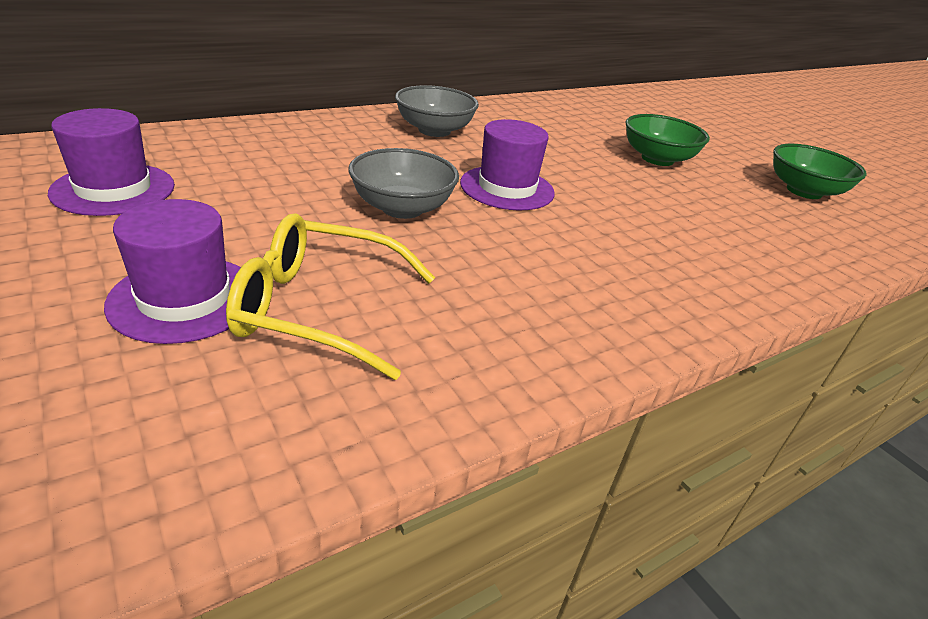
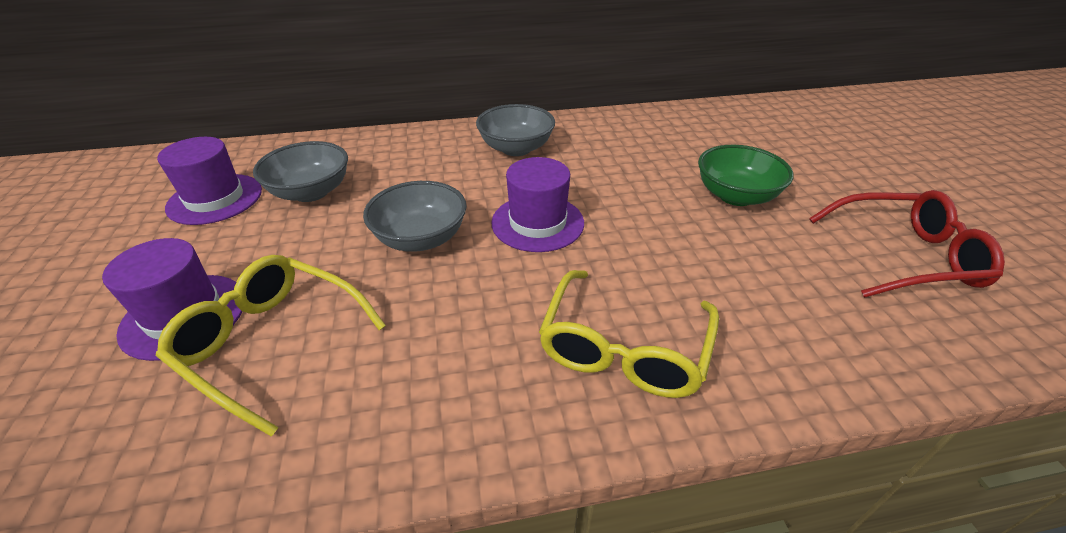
camera: 25 degrees right, 5 degrees up
(237, 176) = (311, 192): none -> grey bowl
(656, 270) = (624, 348): none -> yellow glasses
(804, 191) = (905, 256): green bowl -> red glasses

